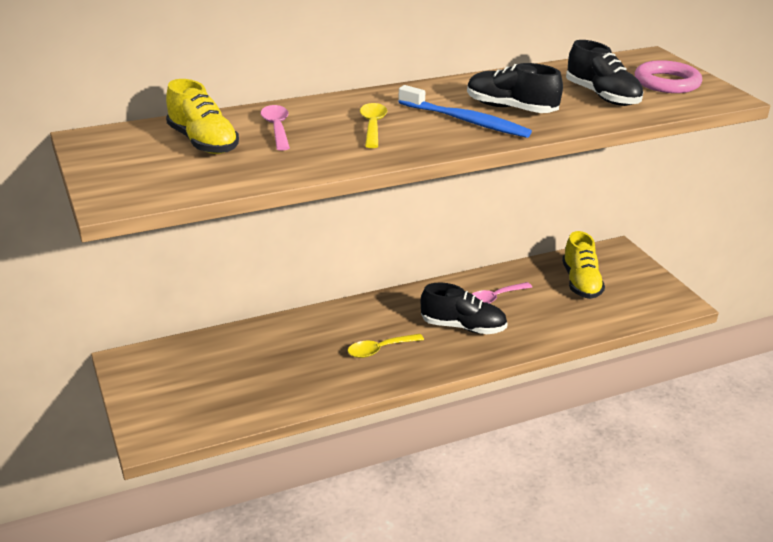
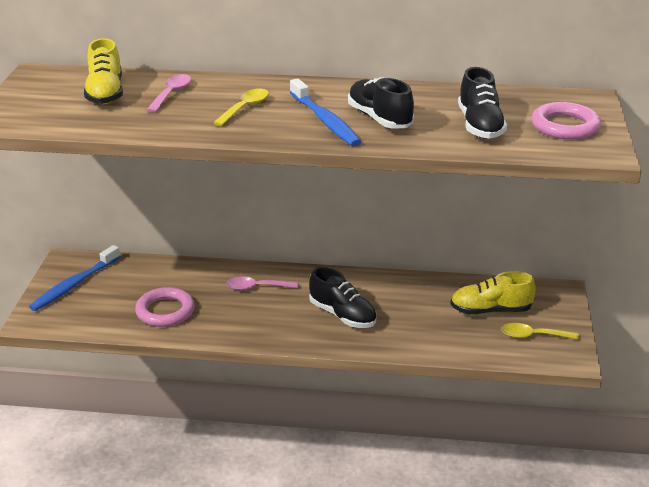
camera: 30 degrees right, 0 degrees up
(160, 384) = (74, 285): none -> blue toothbrush
(288, 379) = (165, 311): none -> pink ring
(379, 350) = (255, 311): yellow spoon -> yellow spoon (533, 336)
(495, 298) = (396, 300): pink spoon -> pink spoon (256, 287)
(581, 283) = (490, 310): yellow shoe -> yellow shoe turned 60 degrees clockwise

